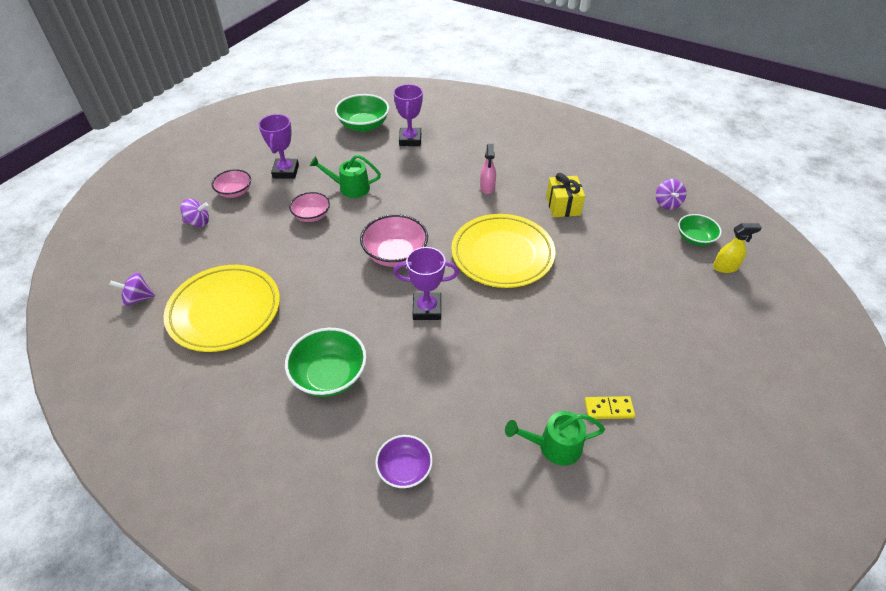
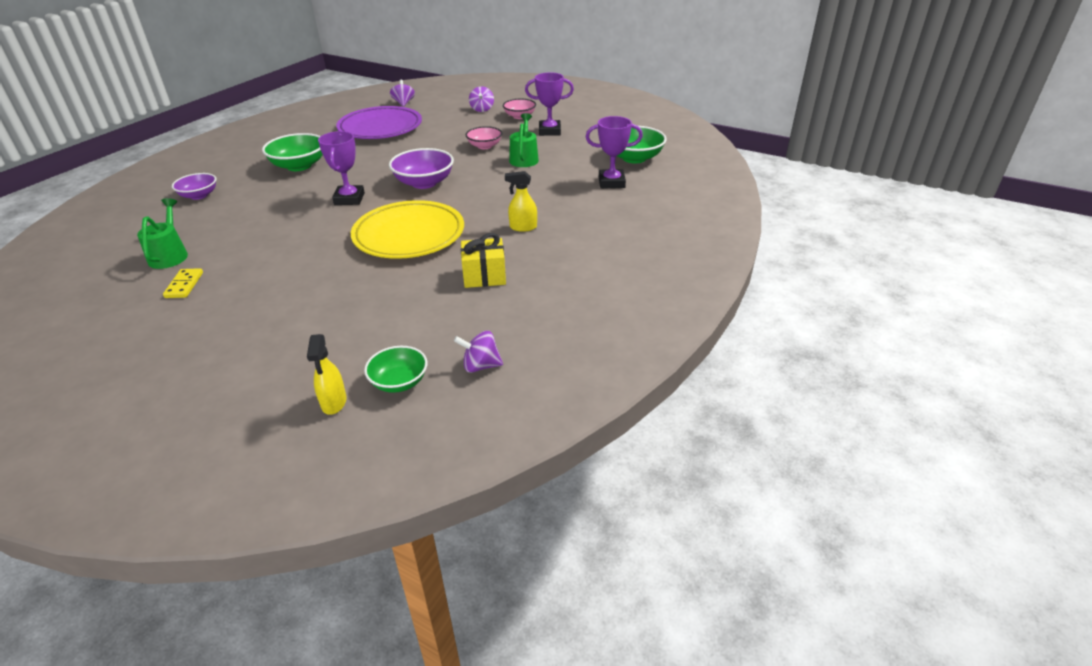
camera: 90 degrees right, 10 degrees down
(225, 311) = (380, 128): yellow plate -> purple plate
(395, 254) = (424, 183): pink bowl -> purple bowl
(487, 187) = (523, 227): pink spray bottle -> yellow spray bottle

